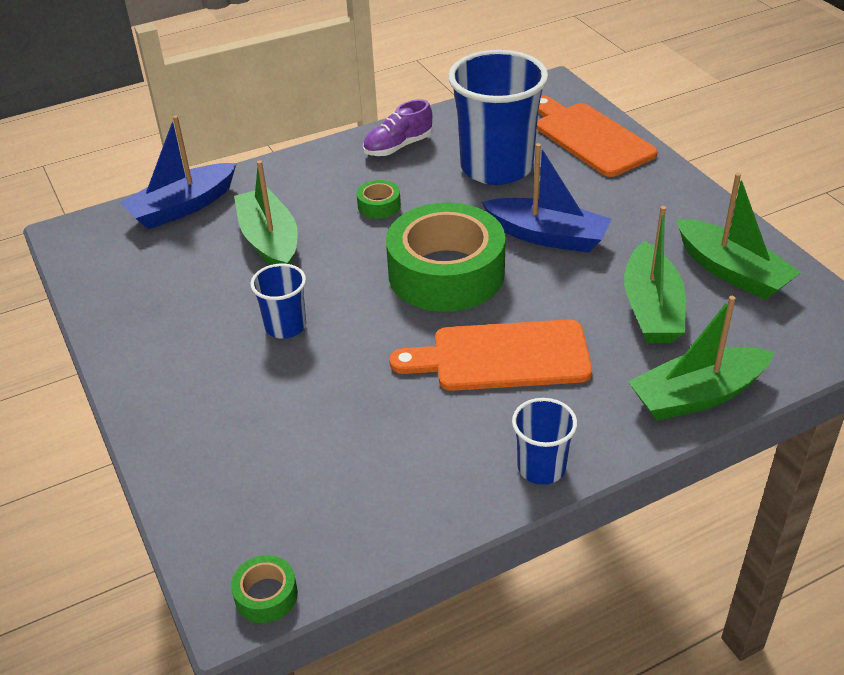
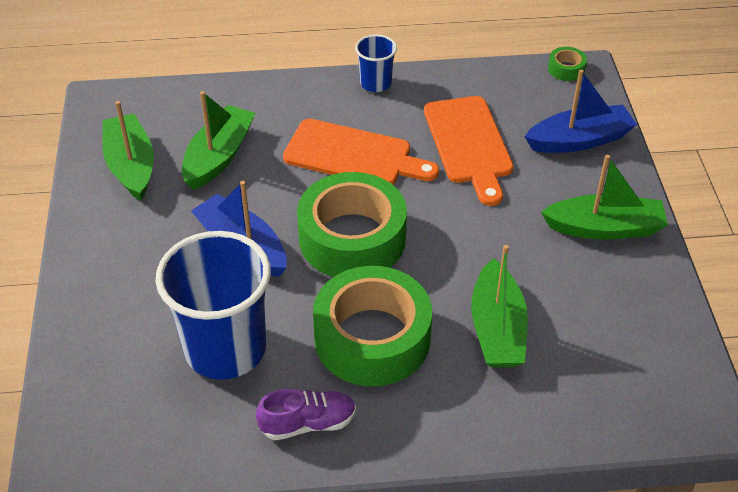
camera: 160 degrees left, 5 degrees up
(182, 207) = (580, 412): blue boat -> blue boat (579, 140)
(285, 326) = (508, 231): blue cup -> none
(379, 205) = (372, 338): green tape -> green tape, size x2.50
(590, 137) = (98, 358): orange cutting board -> orange cutting board (469, 144)
(697, 396) = (246, 93): green boat -> green boat (604, 228)

